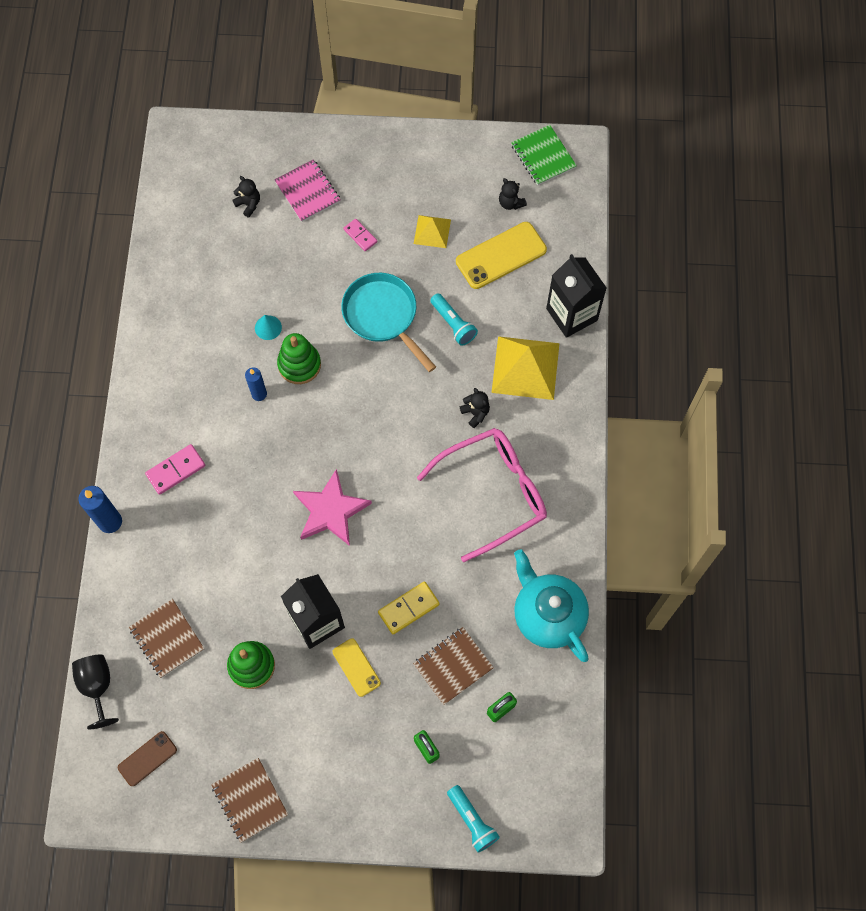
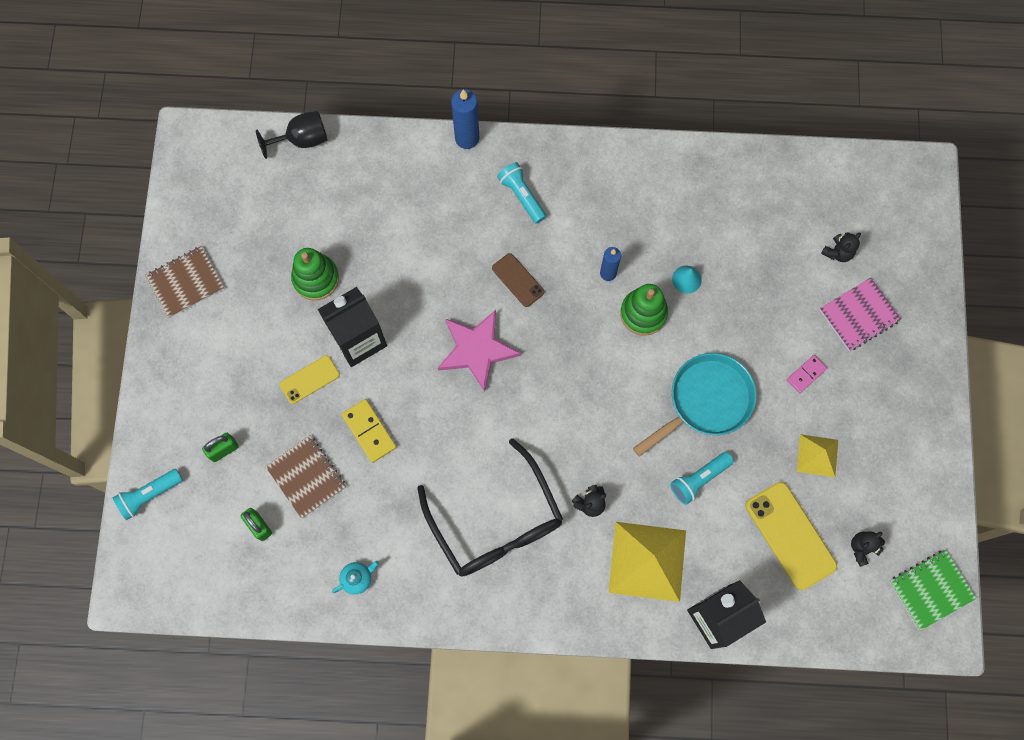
camera: 90 degrees right, 5 degrees up
(147, 758) = (231, 188): brown phone -> brown phone (518, 280)
(167, 639) = (346, 199): brown notebook -> none
(176, 470) = (522, 196): pink domino -> turquoise flashlight
(493, 493) = (496, 522): pink glasses -> black glasses
(548, 615) = (357, 578): turquoise teapot -> turquoise teapot, size x0.40

